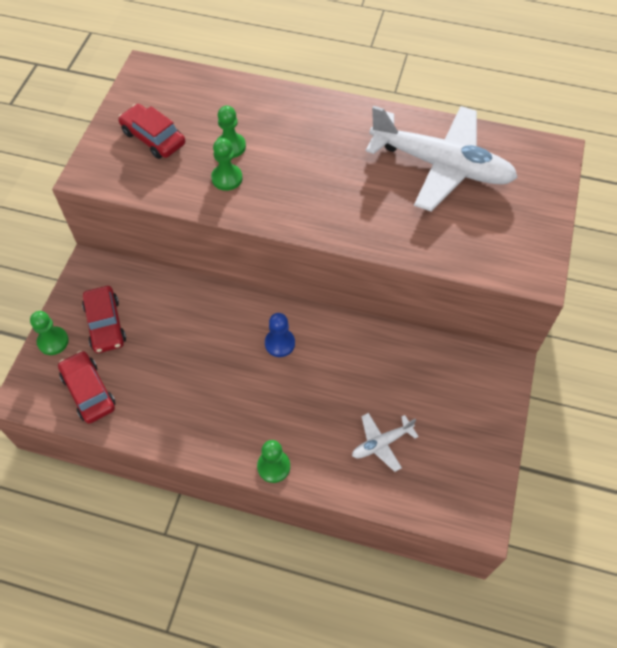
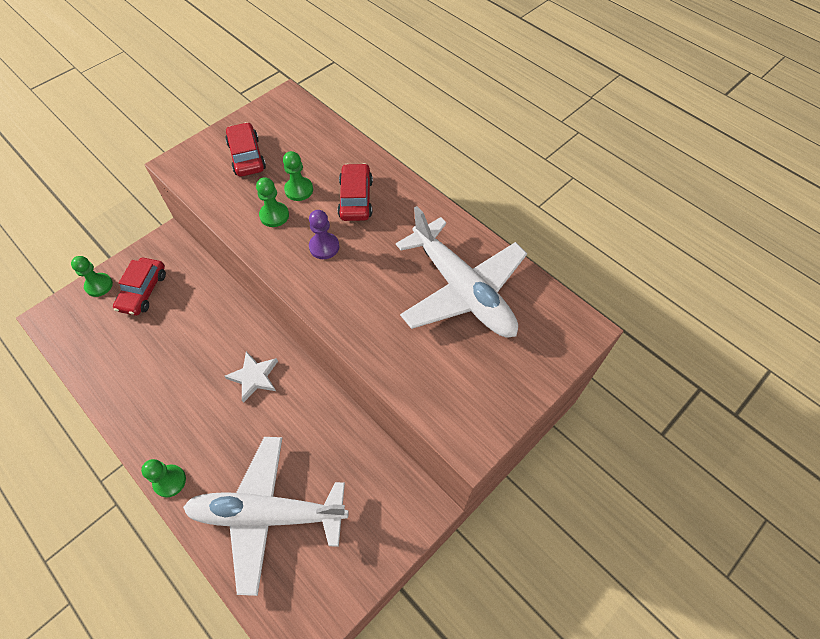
camera: 30 degrees right, 0 degrees up
(89, 391) = (91, 338): red car -> red car (356, 199)
(280, 343) = (254, 377): blue pawn -> white star
(296, 184) = (324, 247): none -> purple pawn
(381, 443) = (267, 514): white plane -> white plane, size x2.28

